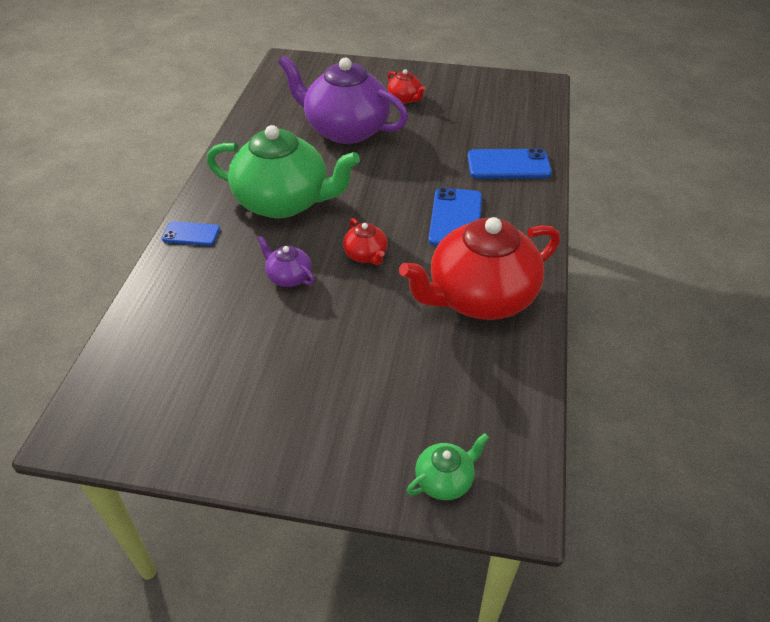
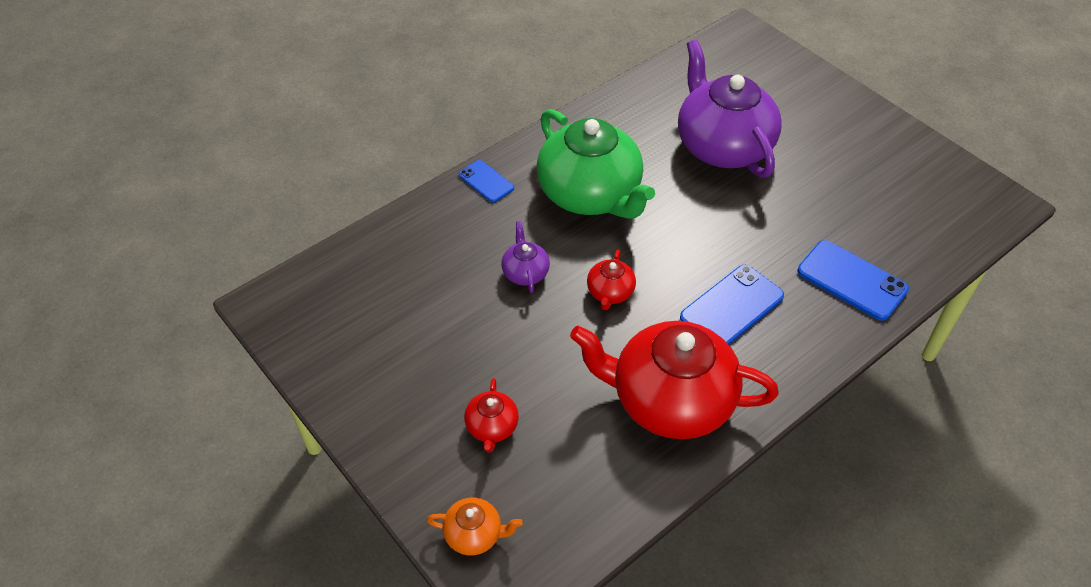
camera: 40 degrees right, 5 degrees up
(405, 99) = (821, 141): red teapot -> red teapot (492, 427)
(445, 480) = (474, 534): green teapot -> orange teapot

